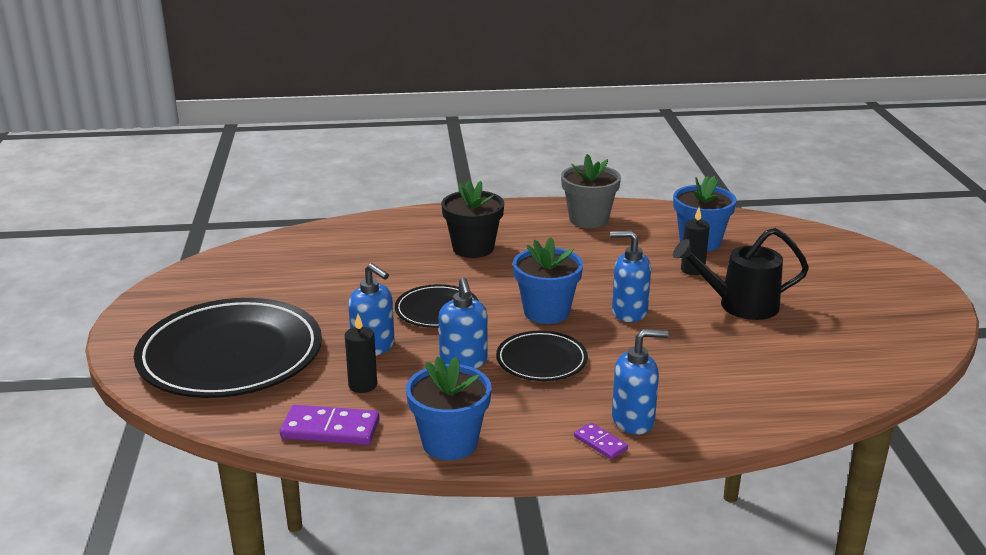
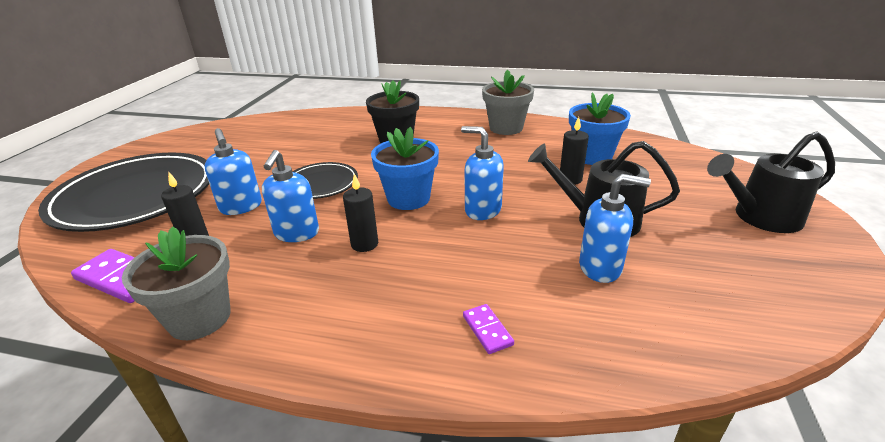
camera: 20 degrees right, 5 degrees up
(450, 443) = (199, 318): blue flower pot -> grey flower pot
(541, 360) = (364, 244): black plate -> black candle
(600, 443) = (340, 355): purple domino -> purple domino (487, 330)
(633, 420) = (398, 333): blue soap dispenser -> blue soap dispenser (600, 267)
(872, 282) = (760, 217): none -> black watering can

